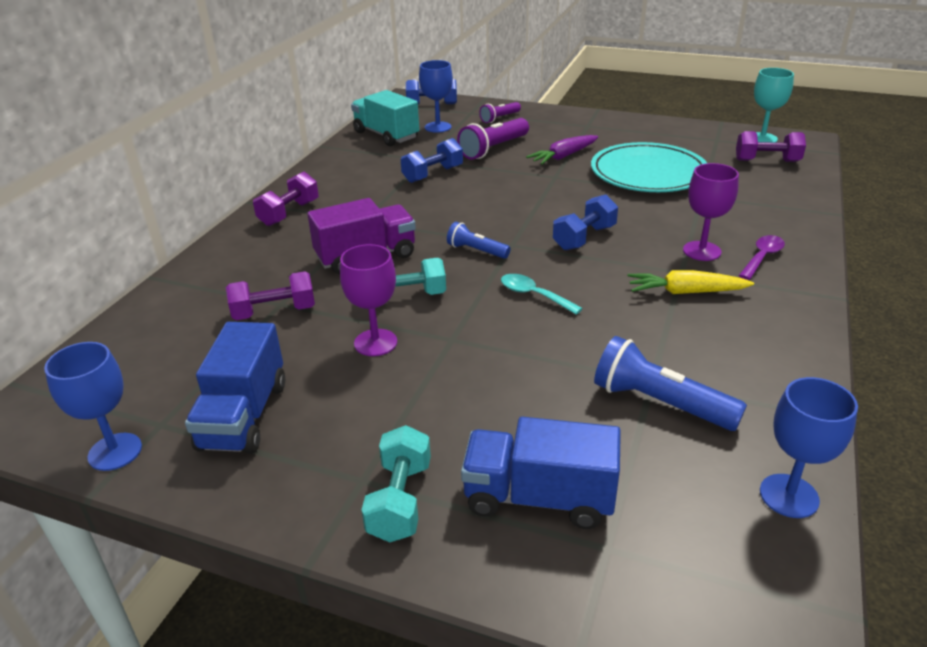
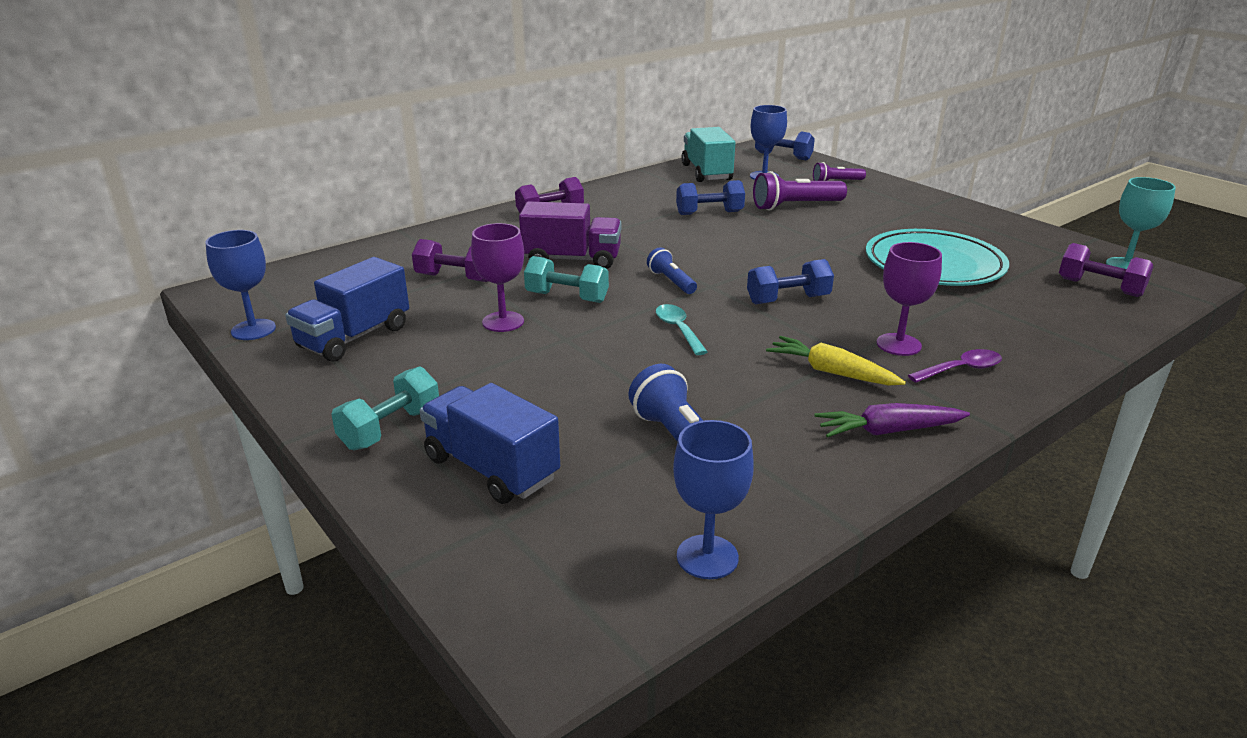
camera: 30 degrees right, 5 degrees down
(563, 157) = (859, 228): purple carrot -> purple carrot (887, 431)

